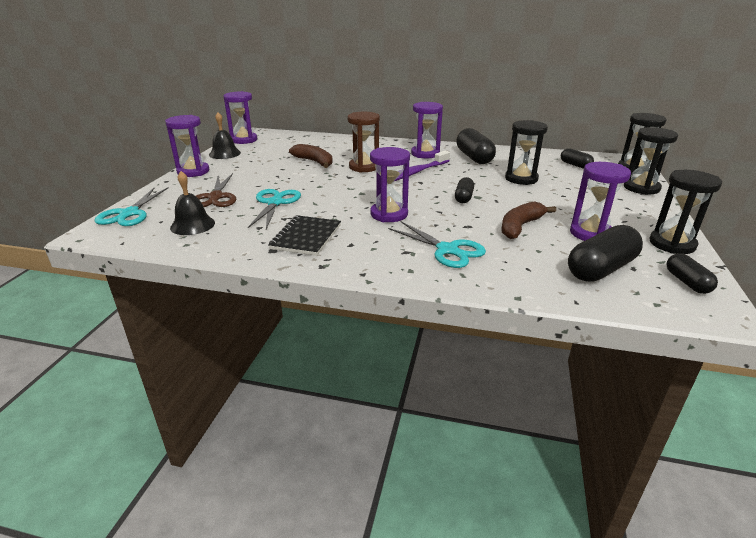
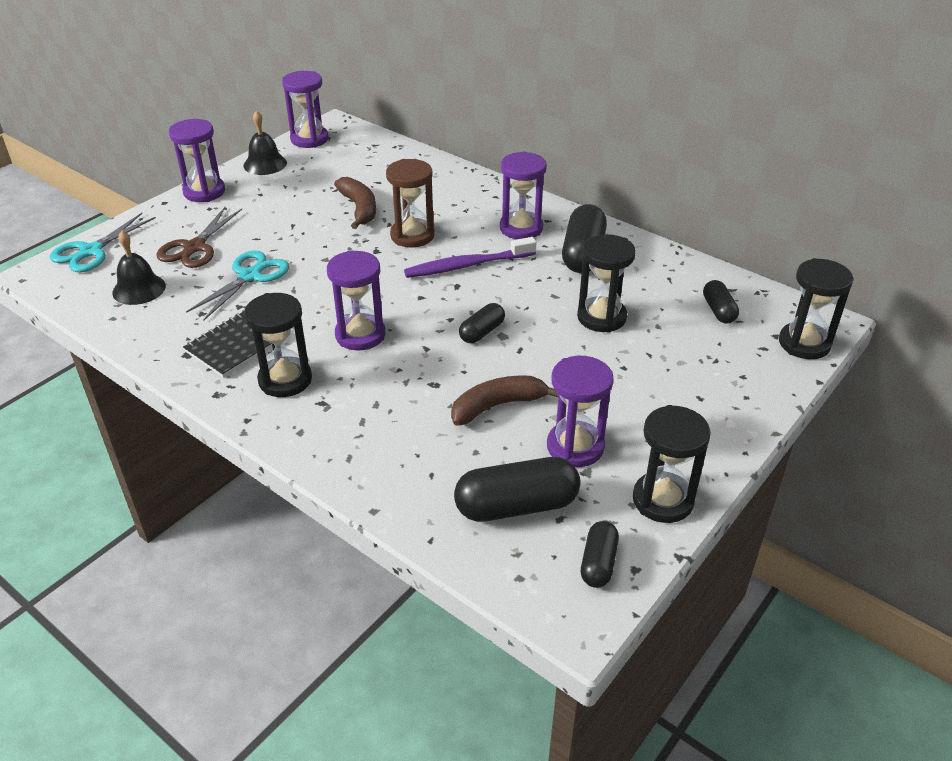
camera: 25 degrees right, 10 degrees up
(447, 250) = (370, 415): turquoise scissors -> none
(641, 188) = (760, 387): black hourglass -> black hourglass (285, 380)

